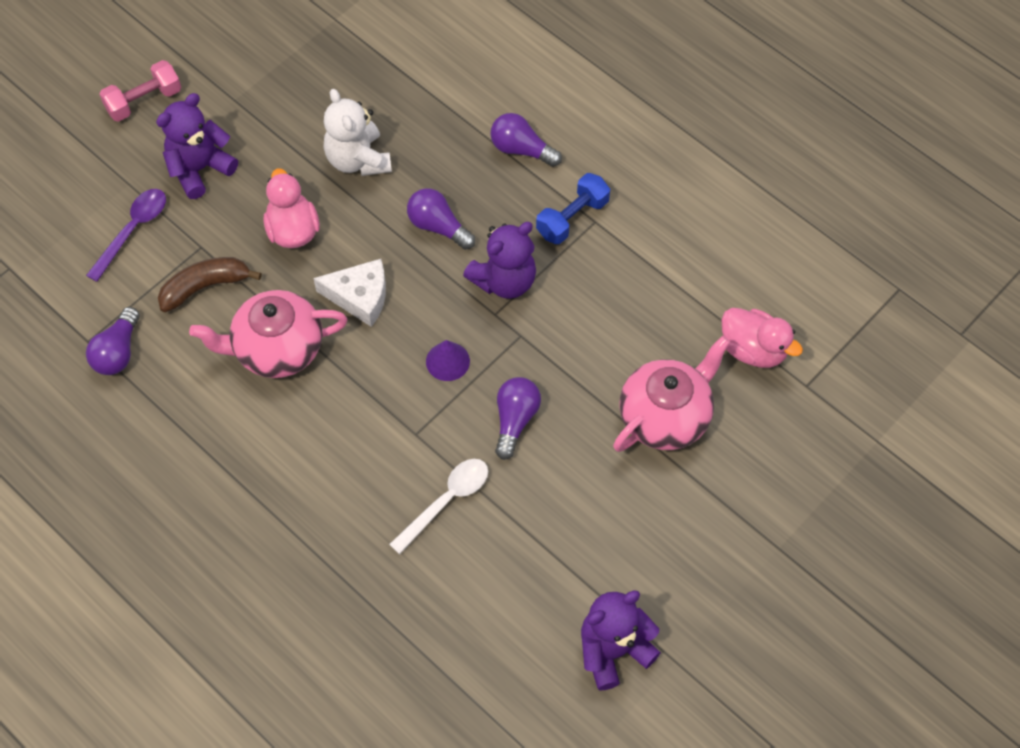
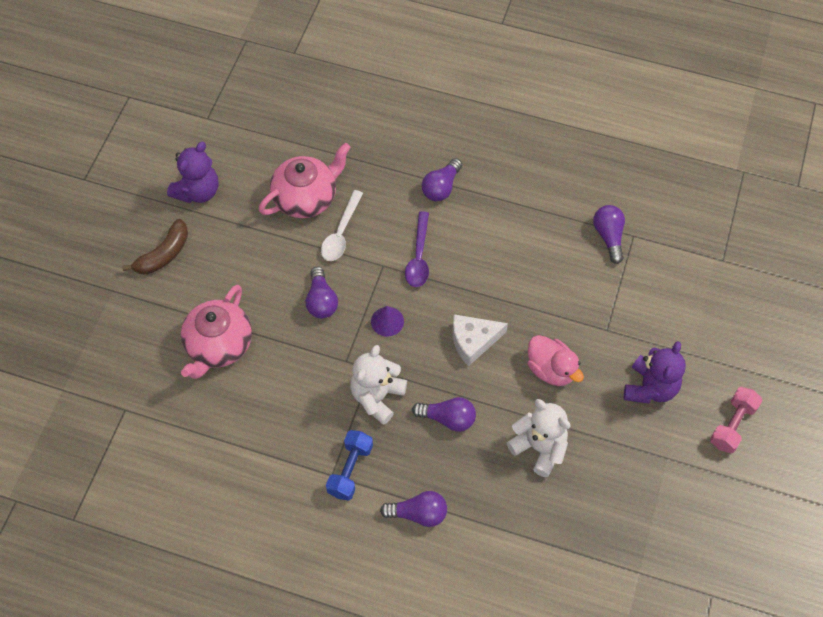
camera: 155 degrees right, 0 degrees up
(133, 230) = (662, 321): purple spoon -> purple spoon (418, 257)
(205, 287) = (583, 303): brown banana -> brown banana (164, 254)
(277, 349) = (507, 281): pink teapot -> pink teapot (306, 198)
(280, 510) = (441, 187): none -> purple light bulb
(504, 280) = (377, 397): purple teddy bear -> white teddy bear
(753, 350) = (172, 420): pink duck -> none

